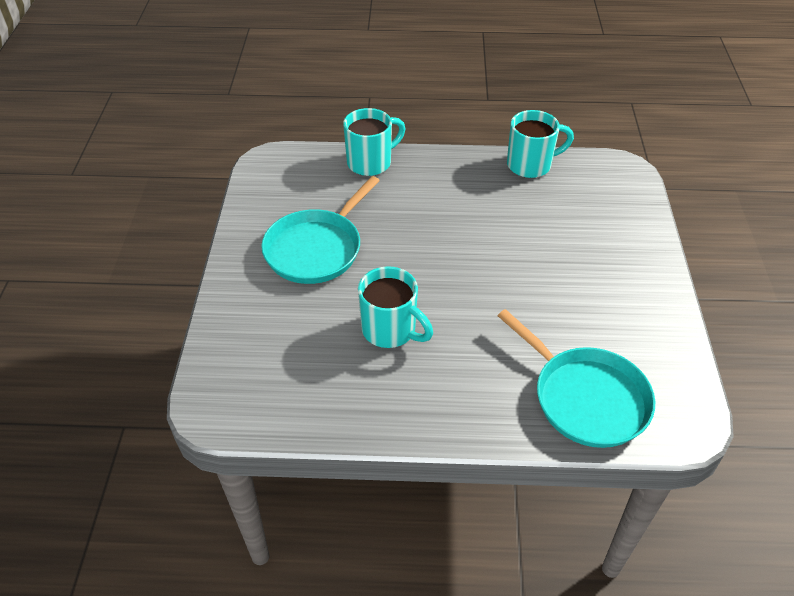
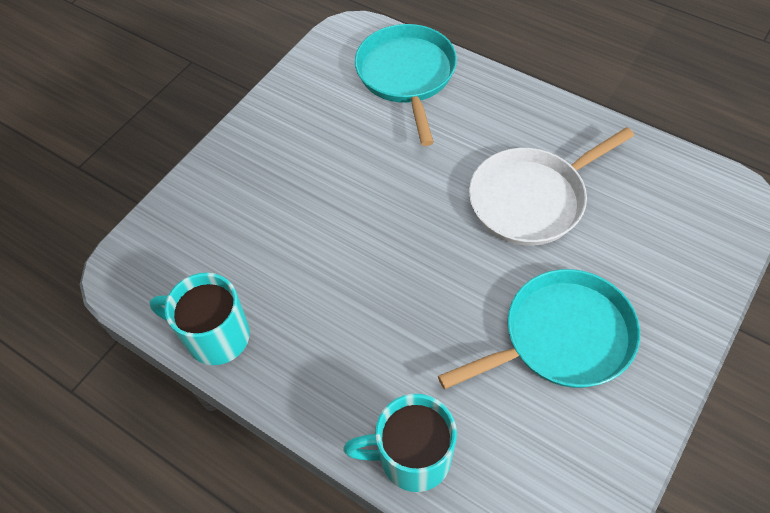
camera: 145 degrees left, 10 degrees up
(390, 330) = (531, 199): turquoise mug -> white pan

